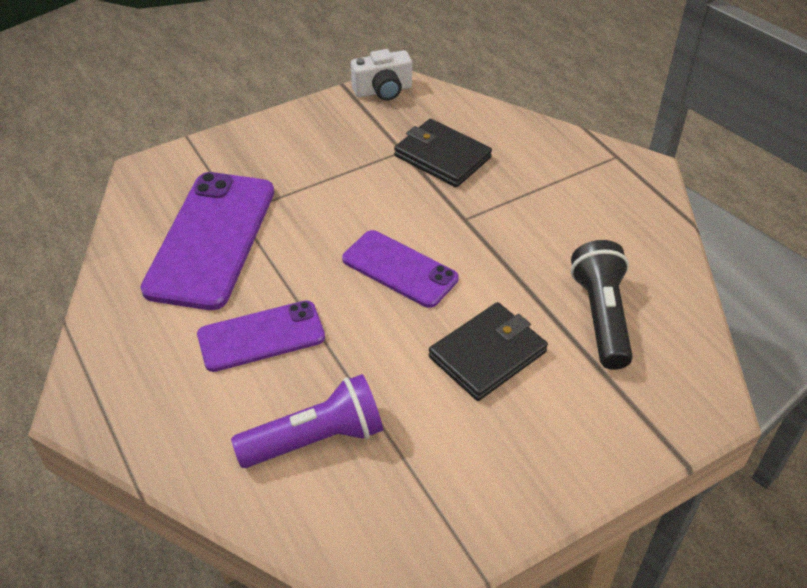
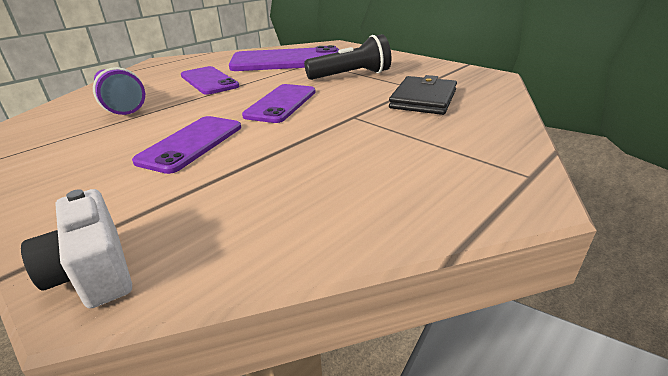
camera: 75 degrees right, 15 degrees down
(383, 91) = (478, 73): white camera -> white camera (94, 272)
(487, 354) = (191, 143): black wallet -> purple phone
(601, 316) = (245, 192): black flashlight -> black flashlight (351, 75)

